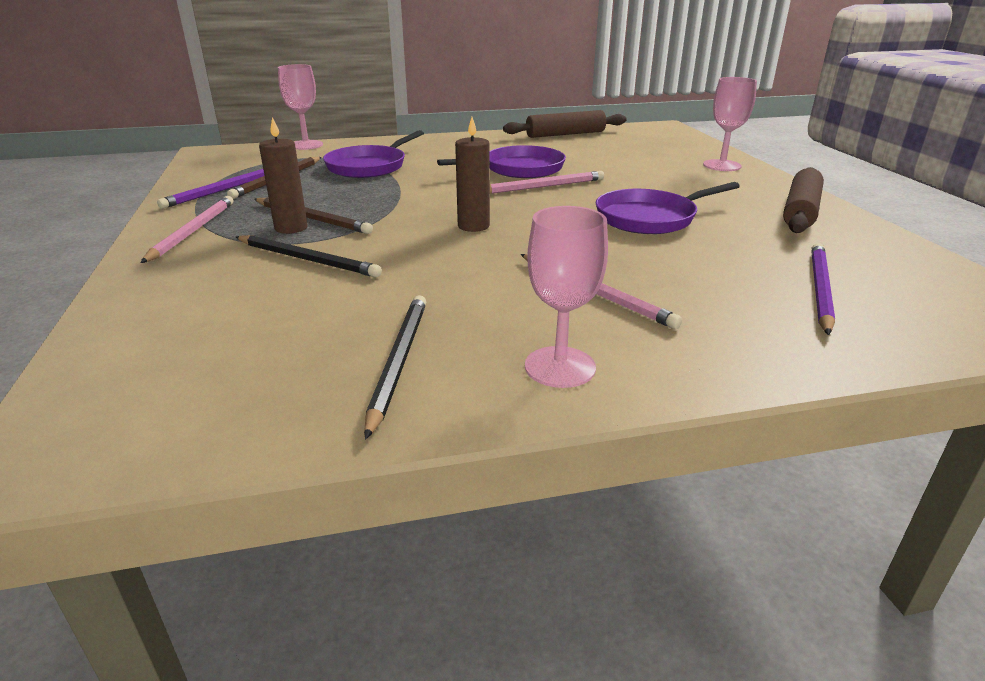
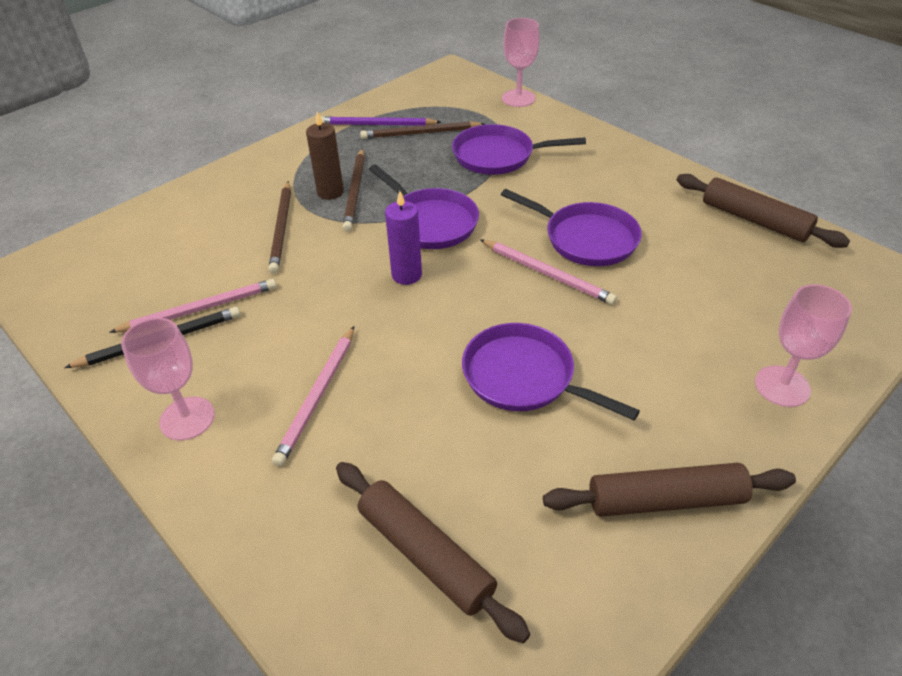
camera: 60 degrees right, 15 degrees up
(193, 231) = (293, 158): pink pencil -> pink pencil (200, 309)
(308, 259) = (282, 229): black pencil -> brown pencil
(415, 204) = (430, 222): none -> purple pan
(473, 226) = (406, 275): brown candle -> purple candle
(819, 289) = (425, 554): purple pencil -> brown rolling pin

